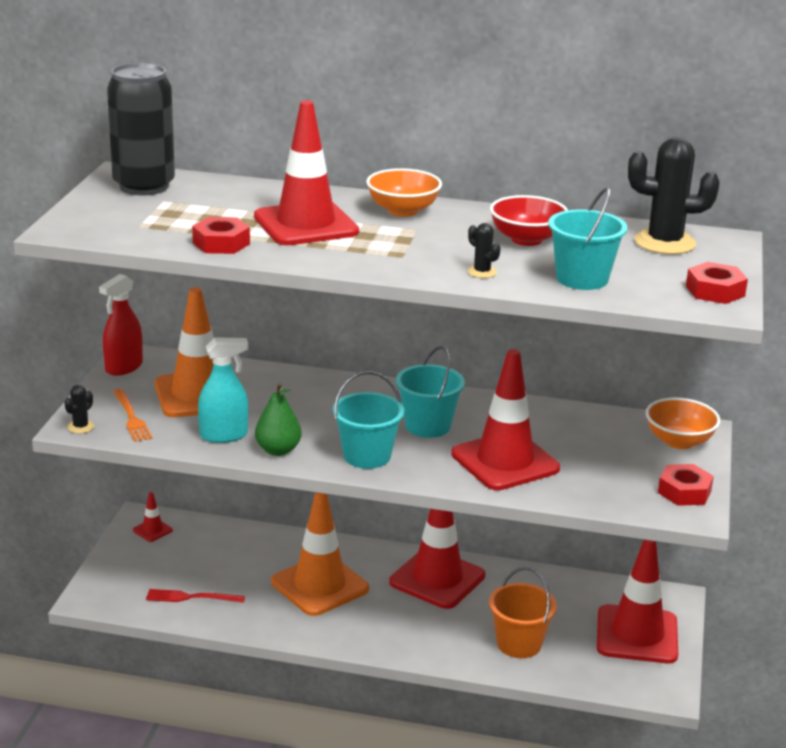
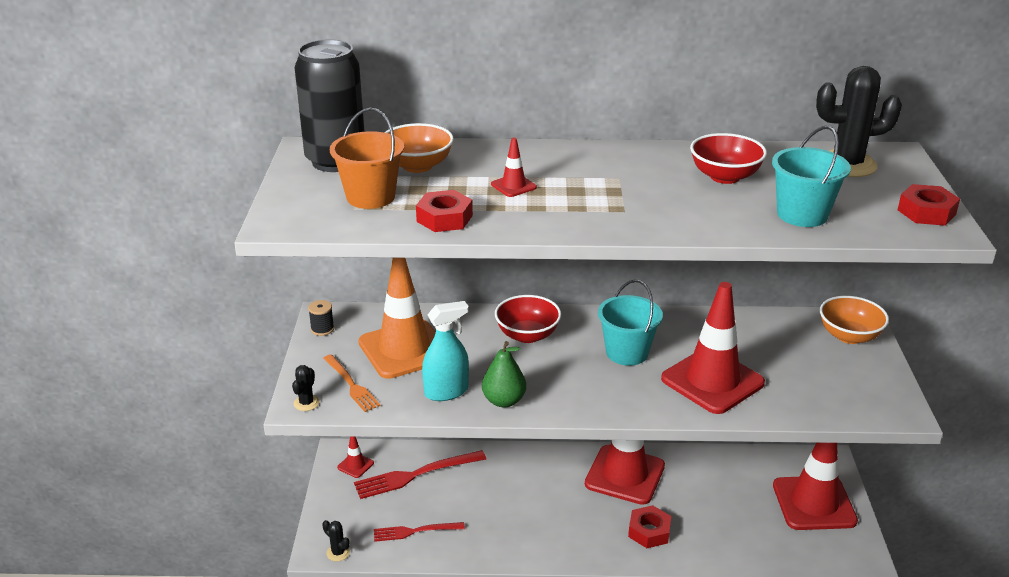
camera: 10 degrees left, 5 degrees up
(124, 367) = (322, 329): red spray bottle -> black spool
(211, 548) = (415, 475): none -> red fork
(306, 224) = (513, 186): red traffic cone -> red traffic cone, size x0.42
(319, 585) = (525, 499): orange traffic cone -> none
(331, 398) = (527, 335): none -> red bowl
(367, 456) = (587, 394): turquoise bucket -> none
(403, 211) = (594, 159): orange bowl -> orange bowl (417, 166)
(482, 272) = (708, 219): black cactus -> black cactus (338, 553)
(519, 644) = (720, 530): orange bucket -> orange bucket (370, 197)
(684, 492) = (881, 389): red nut -> red nut (649, 531)

